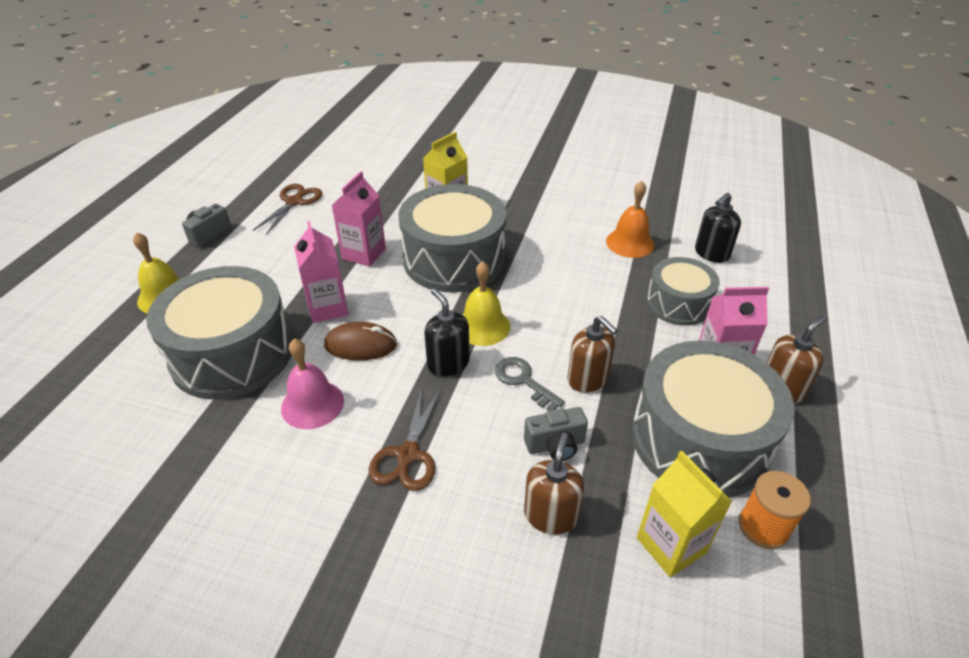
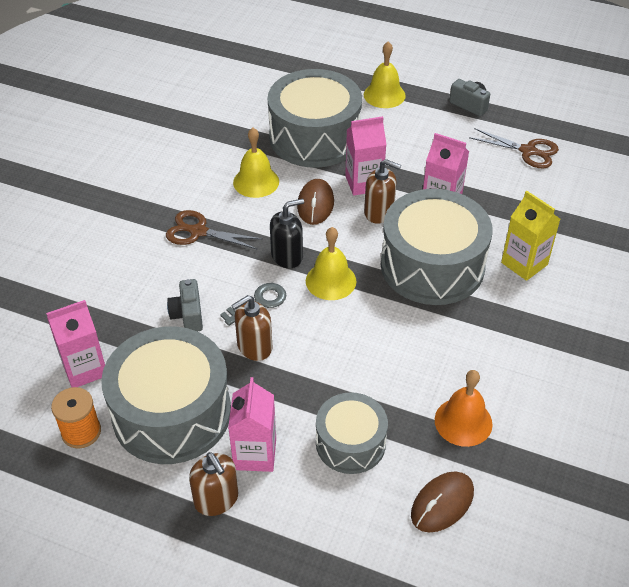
camera: 95 degrees right, 5 degrees up
(312, 404) = (256, 182): pink bell -> yellow bell
(551, 515) = (128, 305): brown soap dispenser -> brown soap dispenser (379, 212)
(671, 545) = (85, 369): yellow carton -> pink carton
(711, 253) = (442, 503): black soap dispenser -> brown mouse

